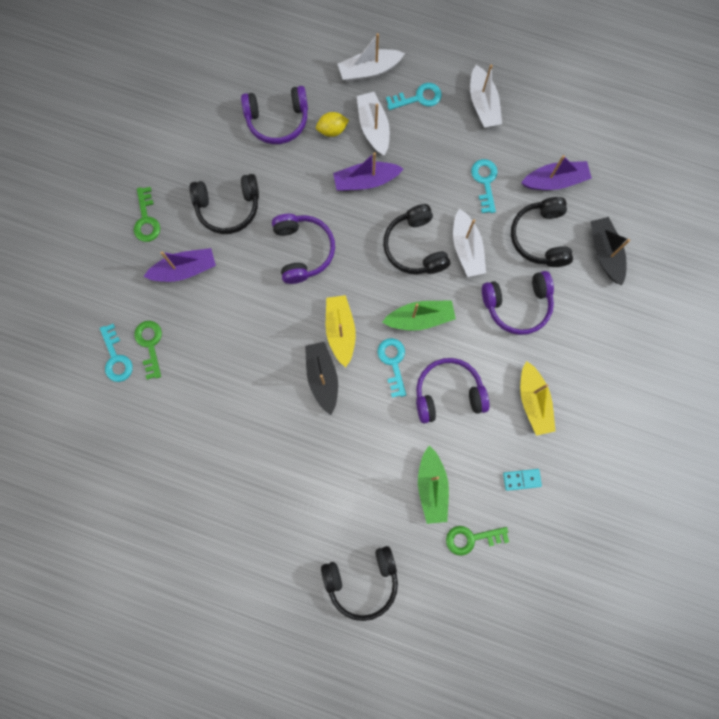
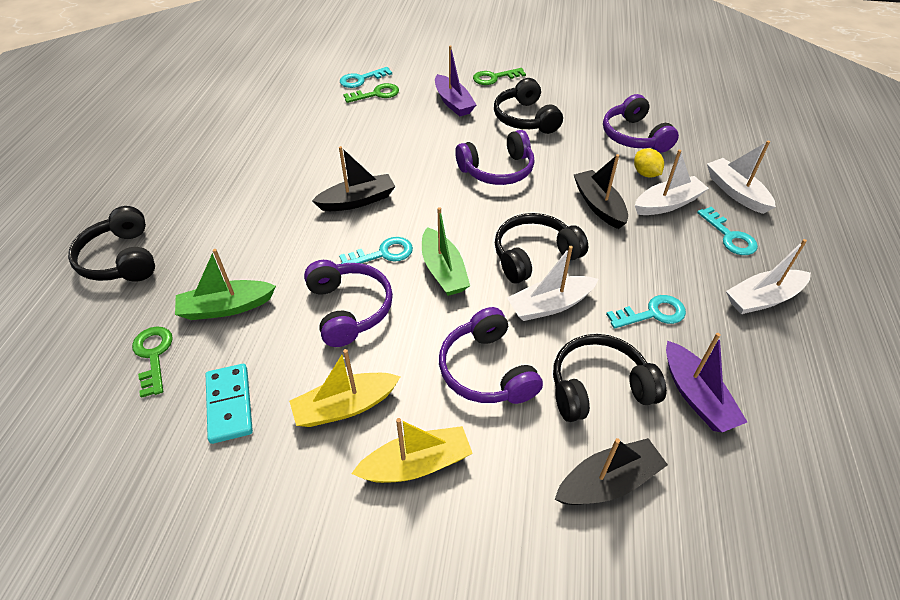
camera: 80 degrees right, 30 degrees down
(340, 331) = (413, 207): yellow boat -> yellow boat (417, 464)
(365, 181) = (598, 205): purple boat -> black boat
(521, 479) = (230, 404): turquoise domino -> turquoise domino, size x1.55

